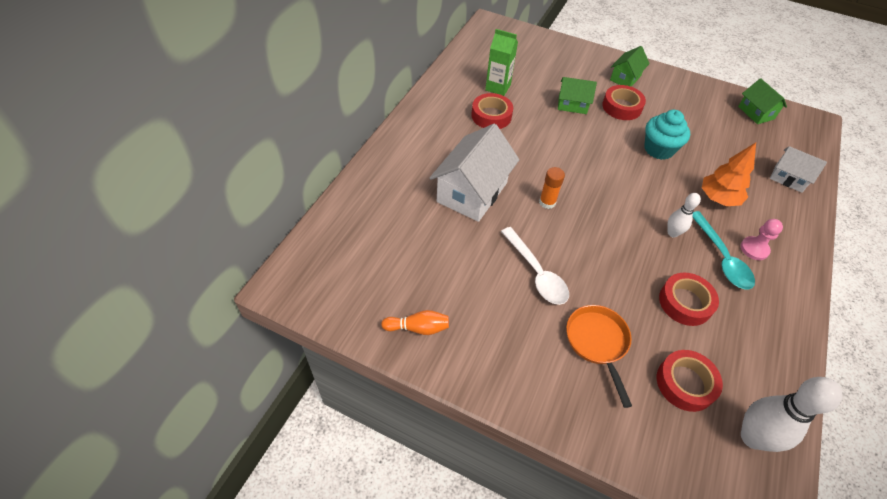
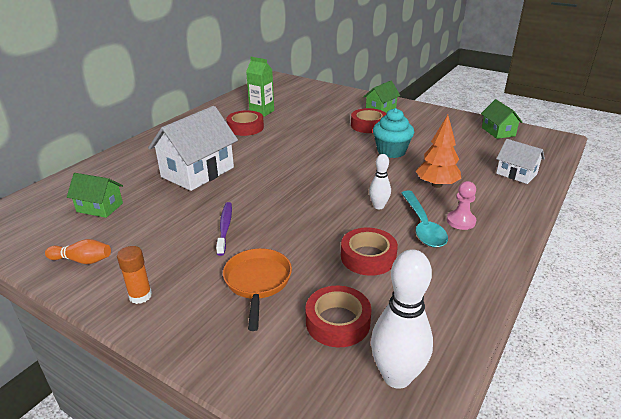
camera: 10 degrees right, 20 degrees down
(536, 273) = (225, 227): white spoon -> purple toothbrush
(547, 202) = (264, 181): orange glue stick -> orange glue stick (140, 296)
(572, 105) = (323, 123): green house -> green house (100, 207)

